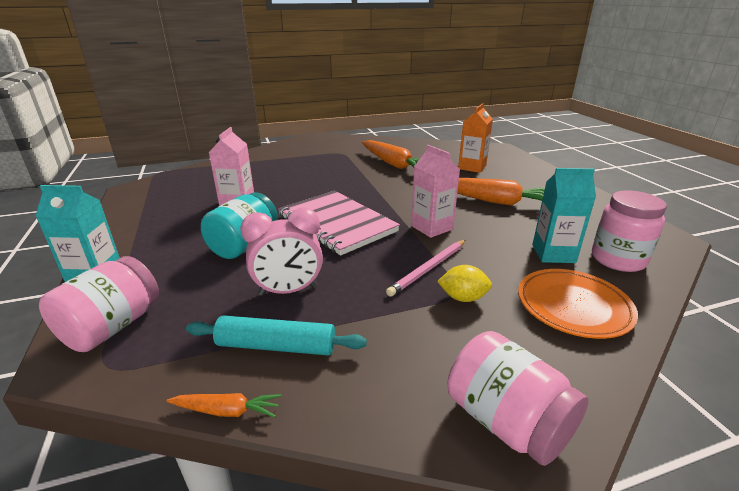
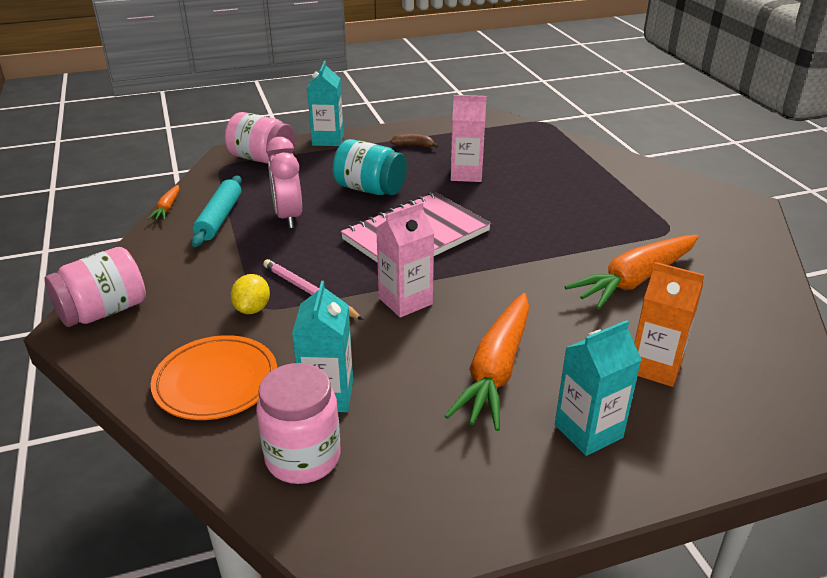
camera: 90 degrees right, 5 degrees up
(159, 224) = (413, 145): none -> brown banana
(530, 183) = (588, 431): none -> turquoise carton

